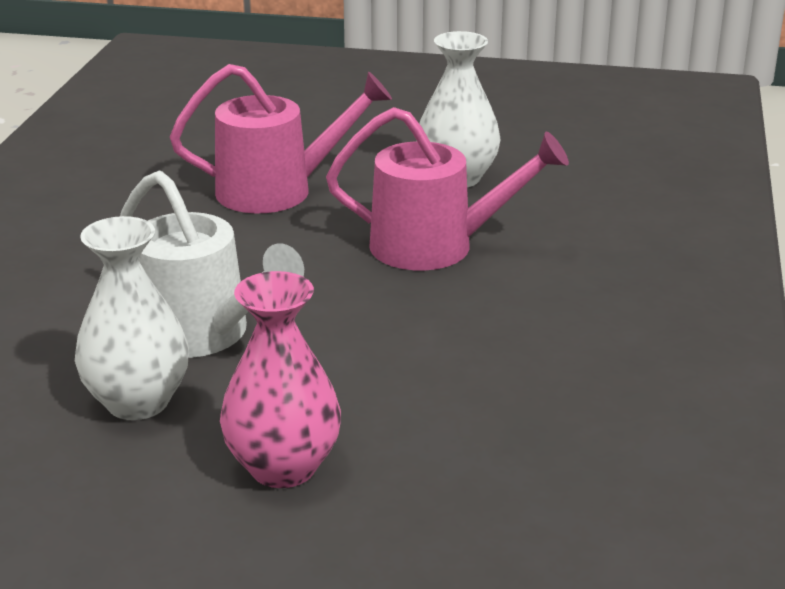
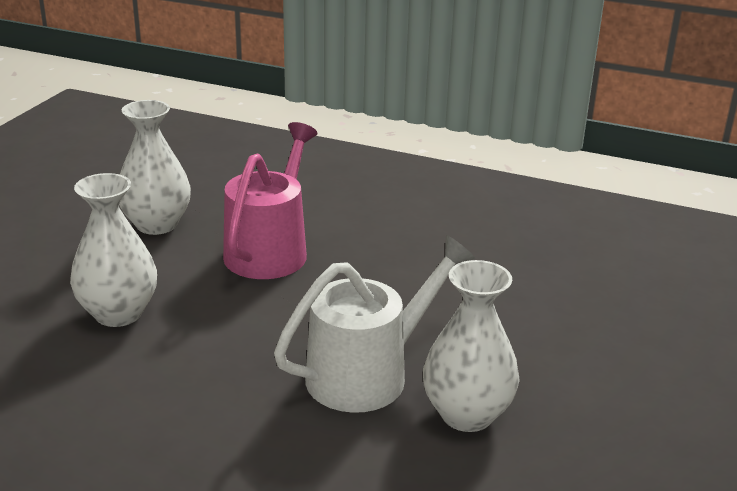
camera: 80 degrees left, 0 degrees up
(276, 190) = (118, 313): pink watering can -> white vase
(283, 467) = (560, 349): pink vase -> none

